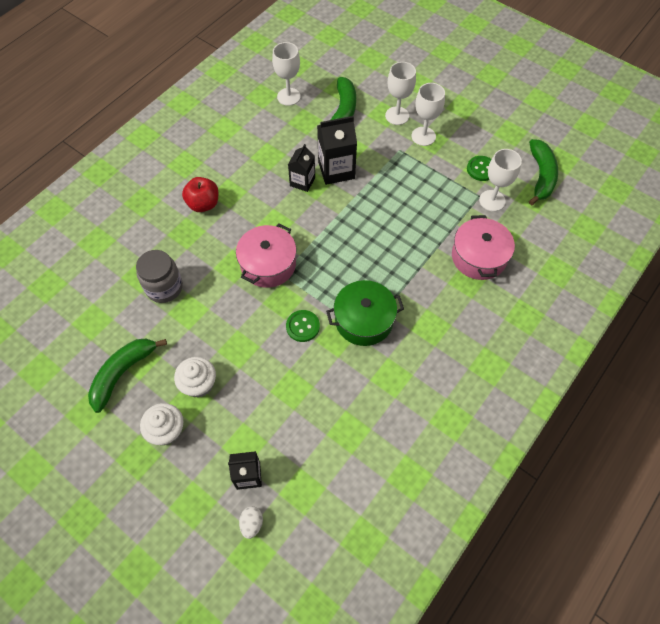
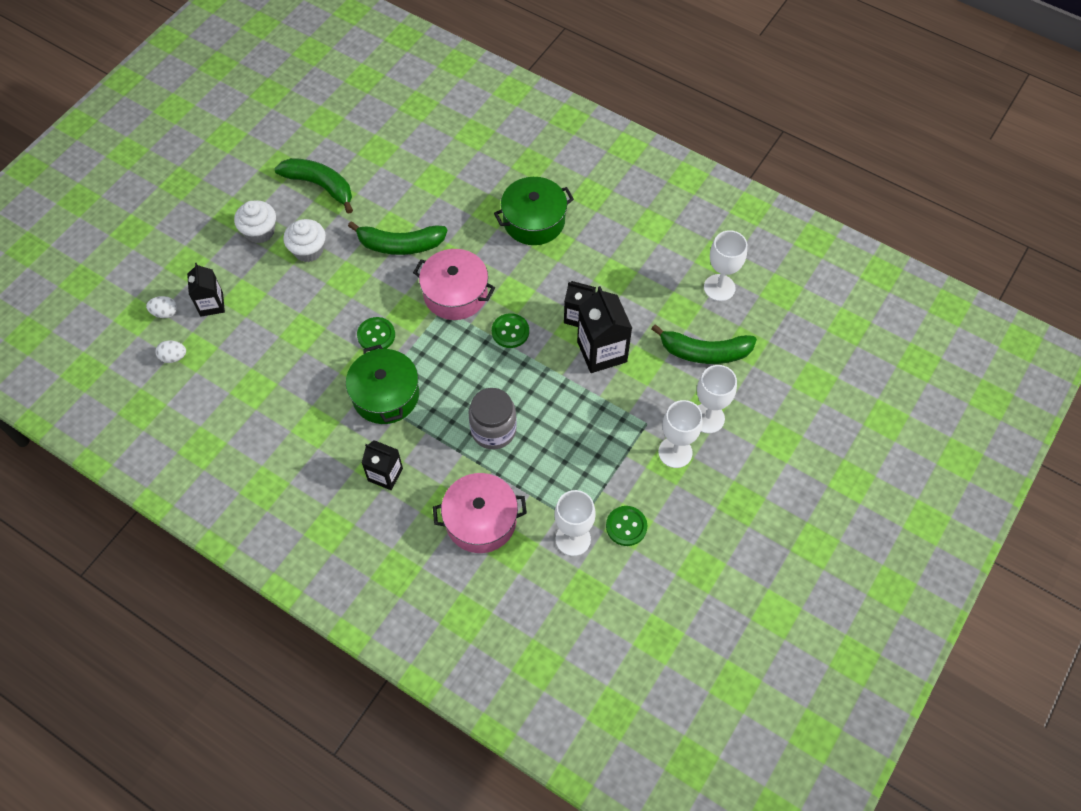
camera: 85 degrees right, 0 degrees up
(164, 287) = (420, 202): grey jar -> grey jar (493, 430)
(203, 204) = (534, 221): red apple -> green pot
(306, 511) = (174, 357): none -> white egg
(311, 227) = (510, 331): none -> green button
(439, 322) = (385, 474): none -> black carton
(541, 176) = (624, 606): green banana -> green banana (400, 245)

